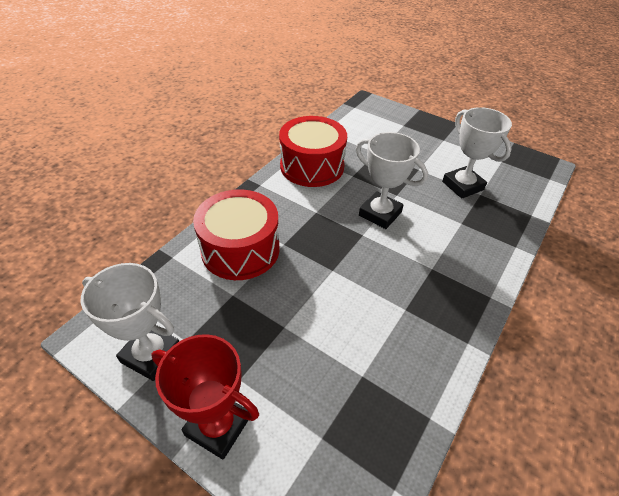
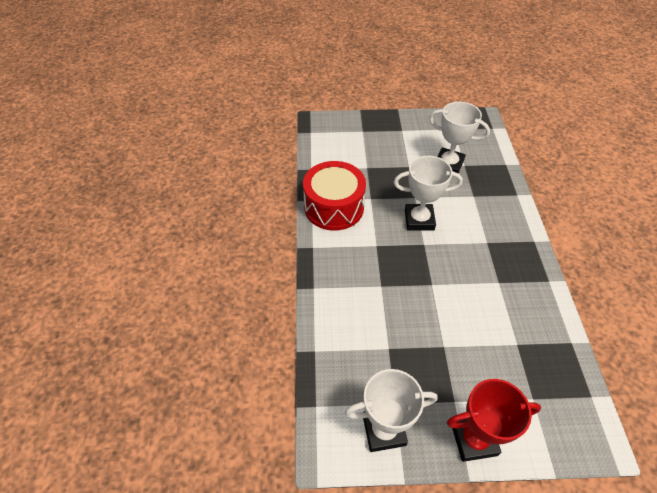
camera: 35 degrees left, 5 degrees up
(240, 249) = (356, 310): red drum -> none

